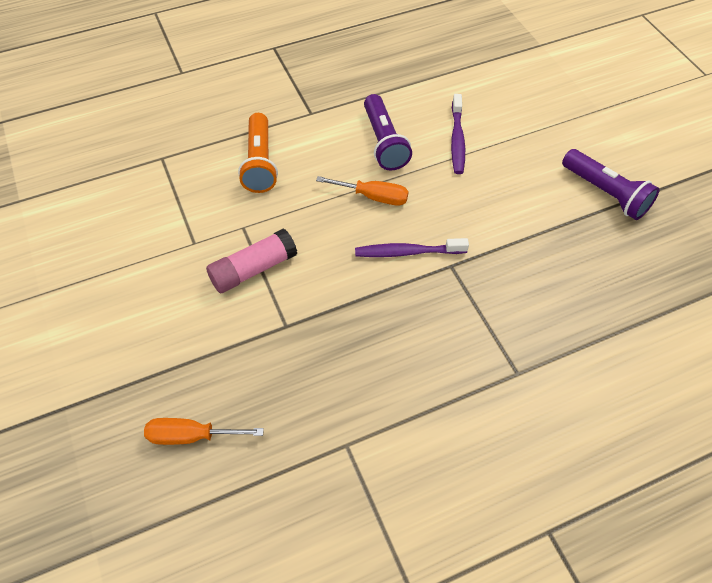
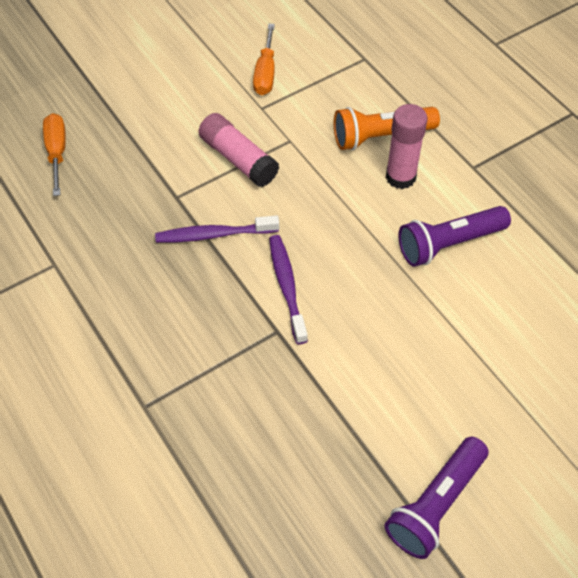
camera: 80 degrees right, 0 degrees up
(308, 158) = (400, 177): none -> pink glue stick
(373, 197) = (359, 245): orange screwdriver -> orange screwdriver (265, 73)
(457, 140) = (479, 320): purple toothbrush -> purple toothbrush (214, 234)

